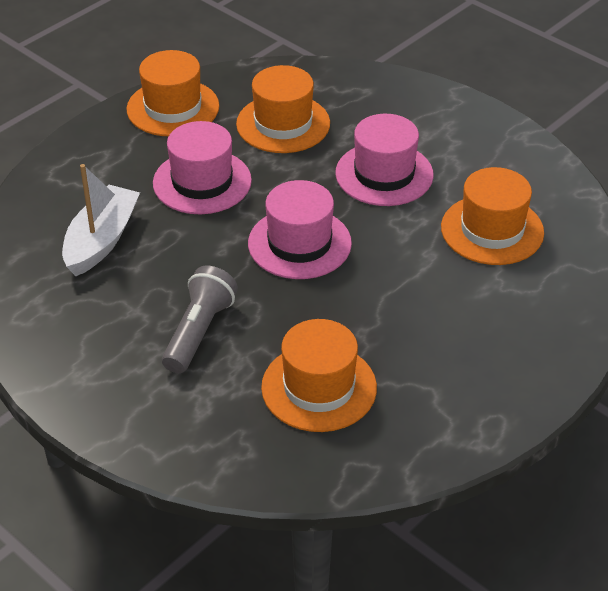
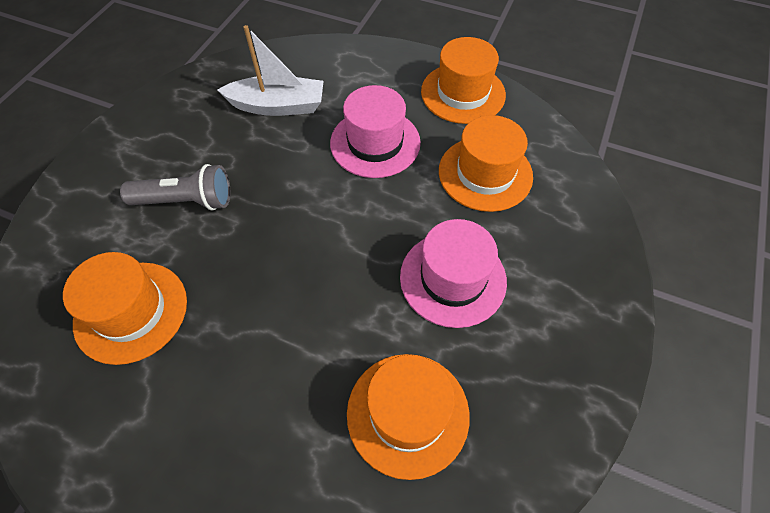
camera: 70 degrees right, 15 degrees up
(299, 243) = (320, 238): pink hat -> none

